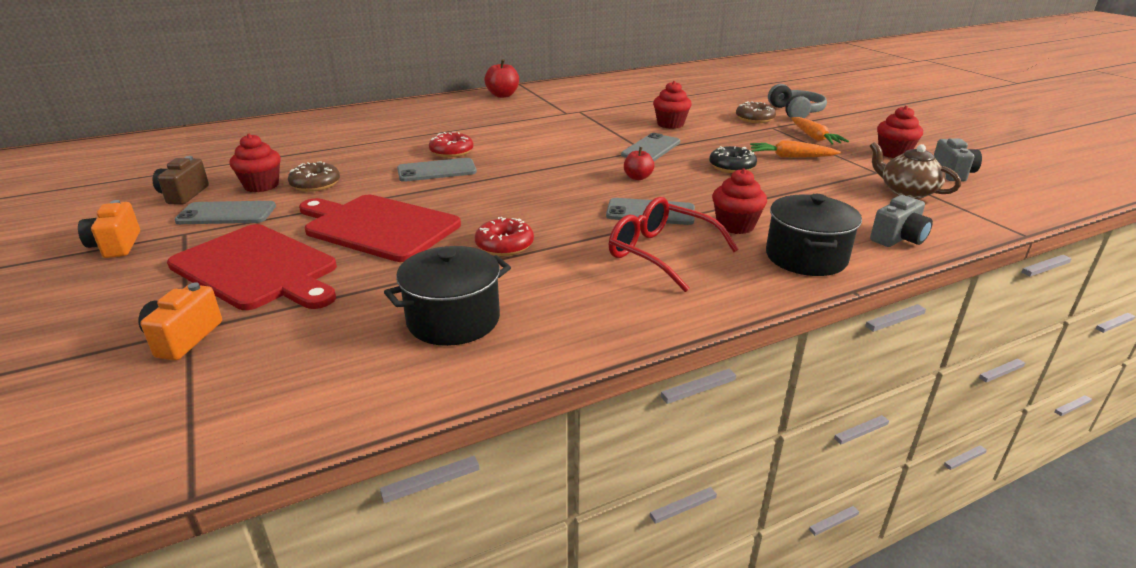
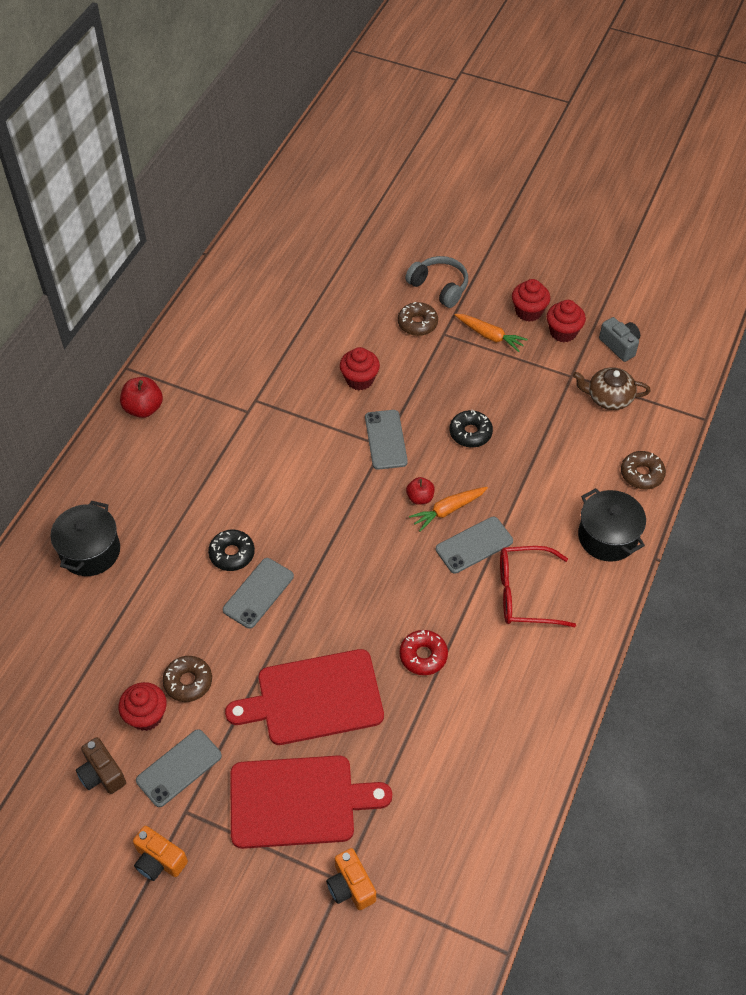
camera: 40 degrees left, 25 degrees up
(451, 152) = (232, 554): red donut -> black donut
(453, 320) = (477, 750): black pot -> black pot (90, 551)
(735, 225) = (540, 525): red cupcake -> red cupcake (528, 311)
(791, 157) = (498, 386): orange carrot -> orange carrot (448, 510)
(898, 238) = (641, 474): grey camera -> brown donut

